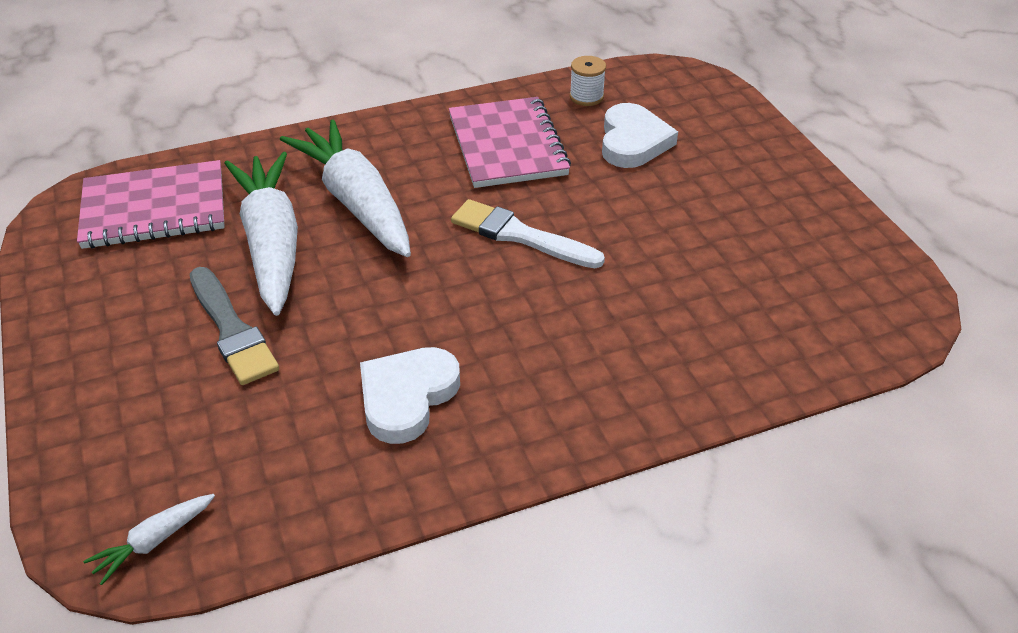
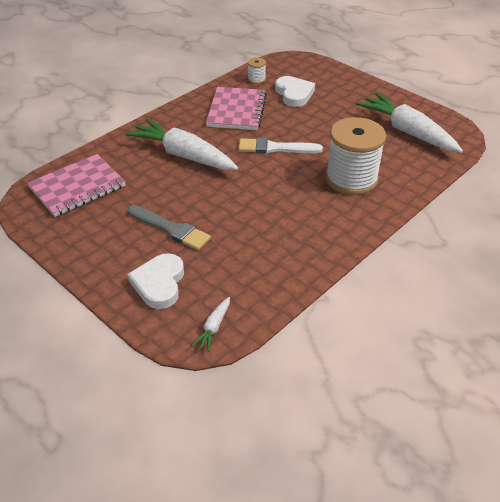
camera: 25 degrees left, 0 degrees up
(272, 243) = (156, 185): white carrot -> white carrot (407, 132)
(407, 397) = (280, 230): white heart -> white heart (159, 283)
(507, 145) = (236, 110): pink notebook -> pink notebook turned 45 degrees clockwise
(613, 339) = (351, 179): none -> white spool

